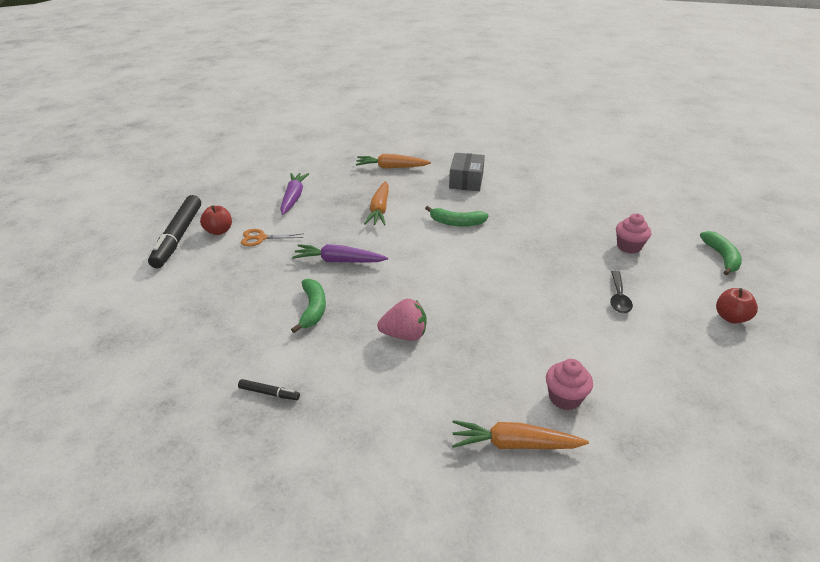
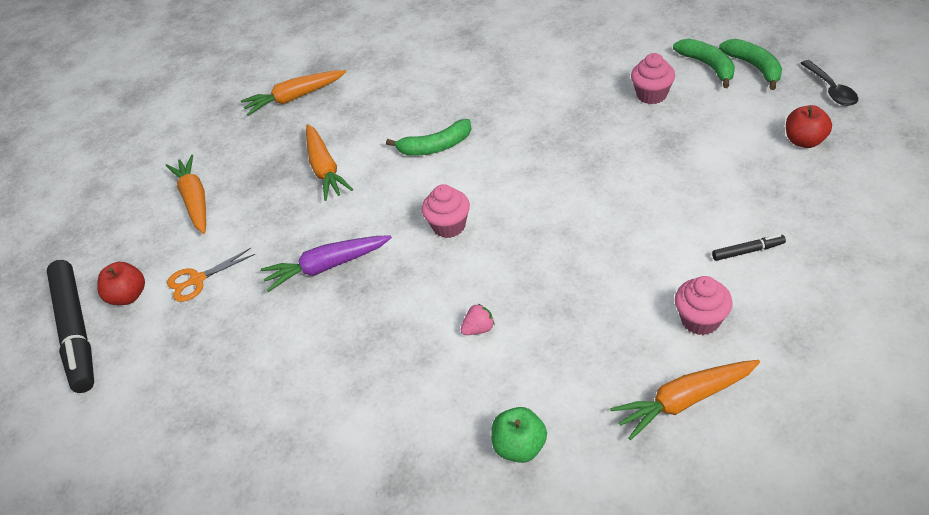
camera: 20 degrees left, 10 degrees up
(269, 393) = (374, 483): black marker -> black marker (747, 251)
(293, 198) = (195, 200): purple carrot -> orange carrot
(313, 309) = (344, 348): green banana -> green banana (708, 66)
(377, 417) = (520, 446): none -> green apple
(404, 335) = (478, 329): pink strawberry -> pink strawberry, size x0.54
(431, 269) = (449, 226): none -> pink cupcake
(466, 181) = (405, 79): grey box -> none
(618, 297) = (680, 168): black spoon -> black spoon (831, 89)

